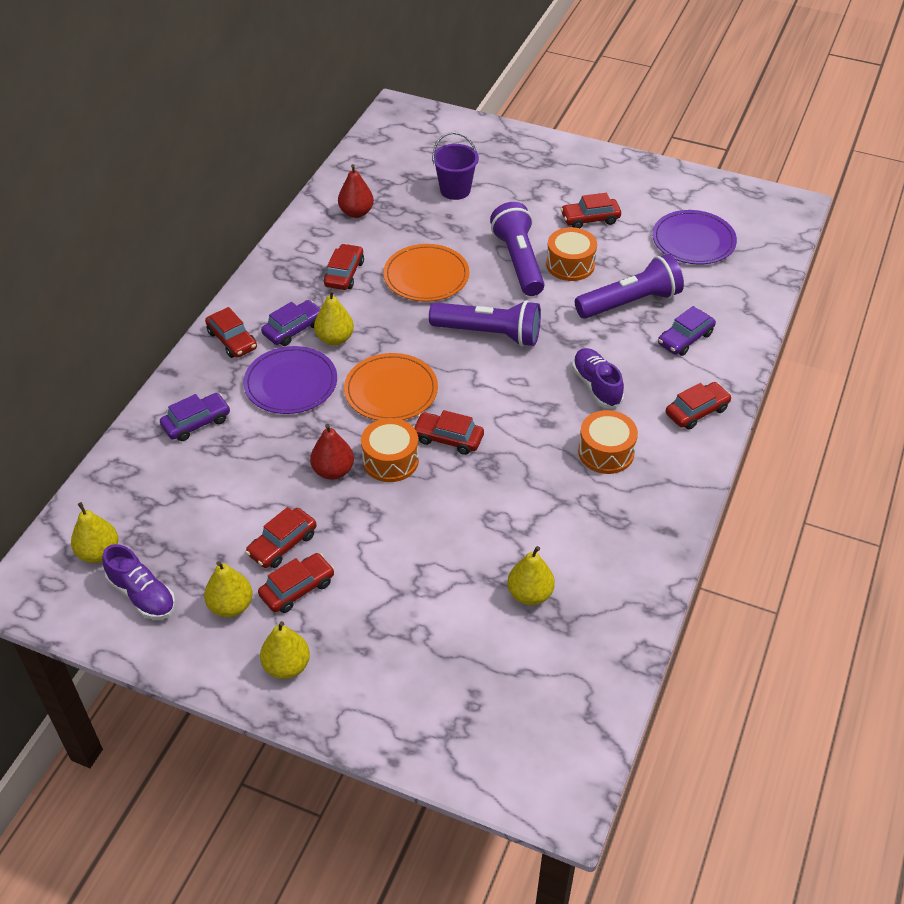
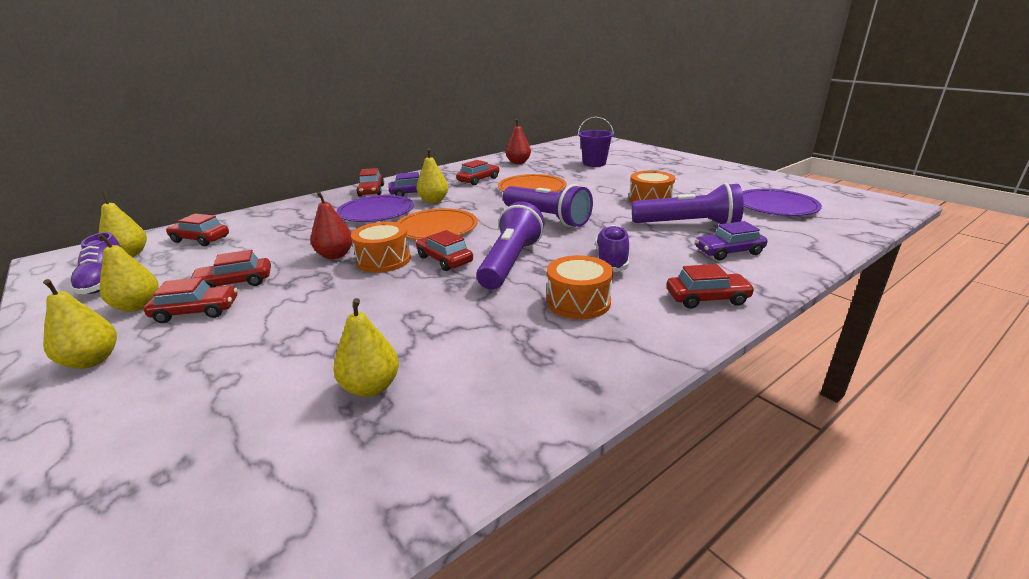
camera: 30 degrees right, 20 degrees down
(196, 423) = (293, 215): purple car -> none
(519, 261) = (609, 193): purple flashlight -> purple flashlight (510, 262)
(590, 219) = (687, 185): red car -> red car (200, 239)

